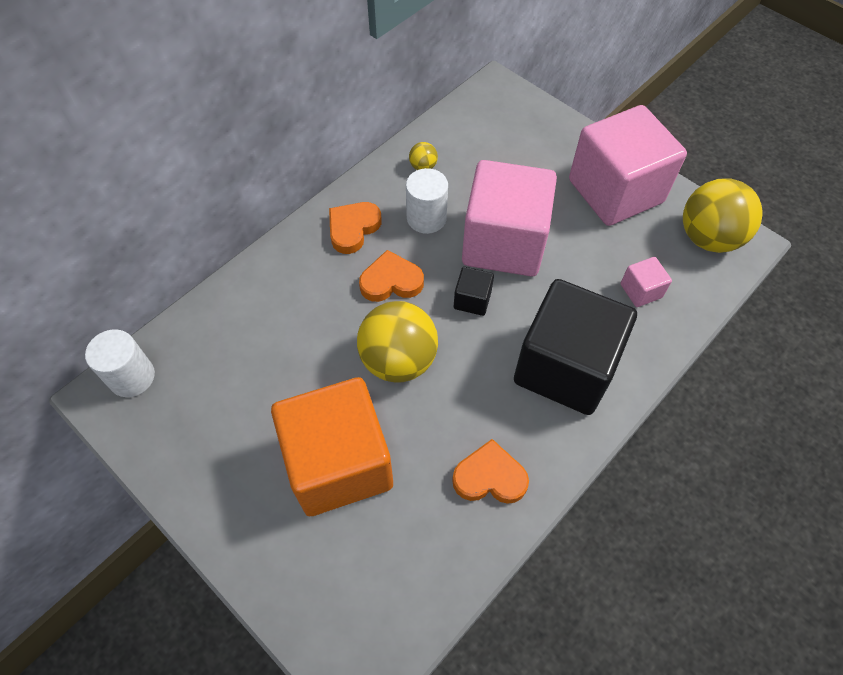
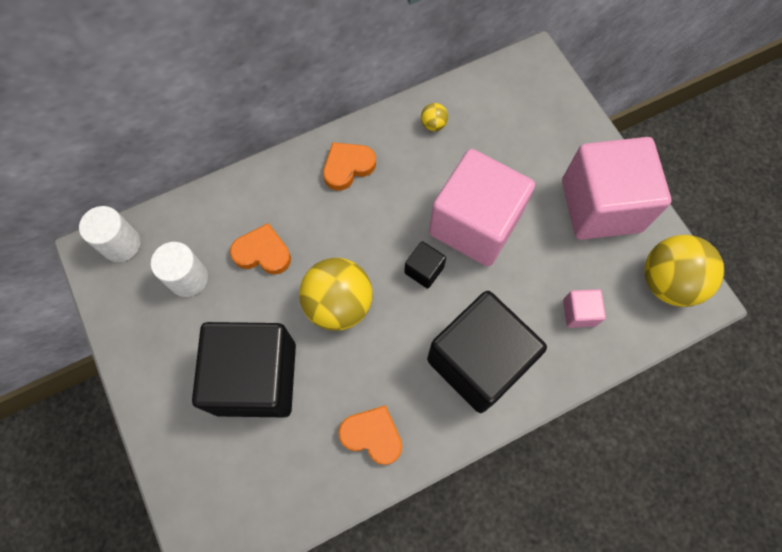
camera: 20 degrees right, 10 degrees up
(339, 463) = (256, 378): orange cube -> black cube
(391, 281) = (361, 229): orange heart -> orange heart (262, 253)
(426, 218) = (416, 177): white cylinder -> white cylinder (188, 278)

